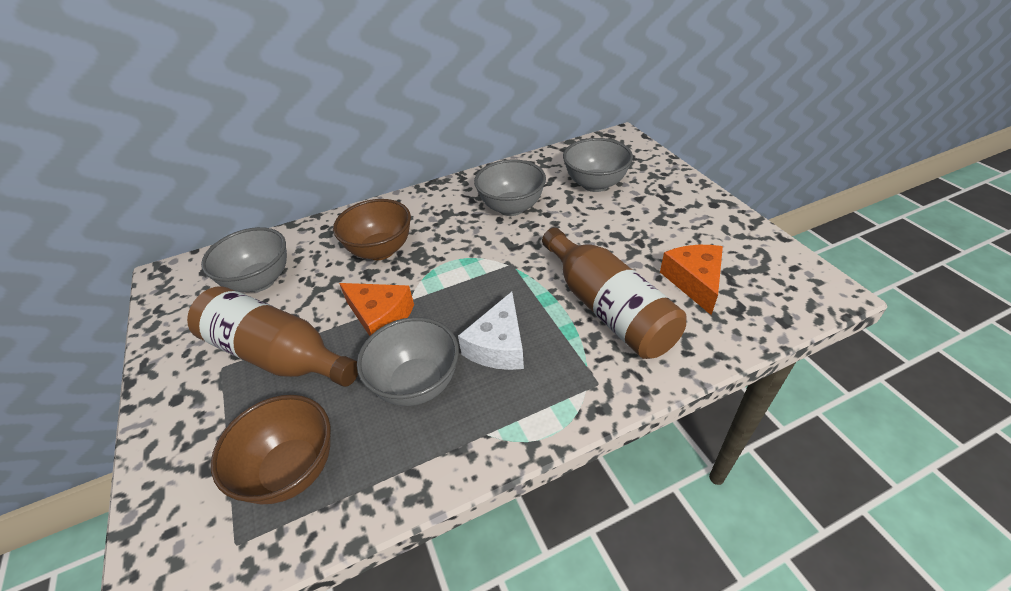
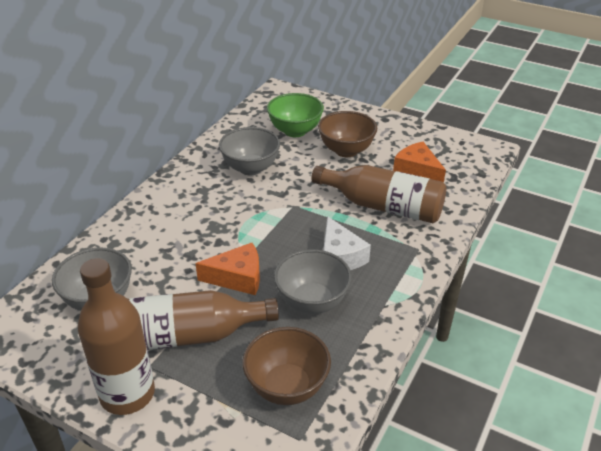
camera: 40 degrees left, 5 degrees down
(178, 385) = (127, 394): none -> brown bottle
(380, 250) = (180, 236): brown bowl -> brown bowl (346, 150)
(595, 184) = (295, 131): grey bowl -> green bowl

